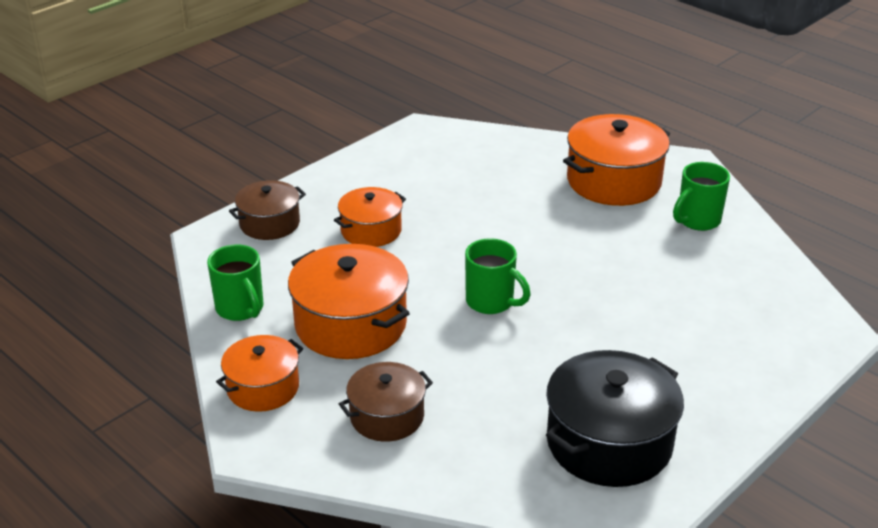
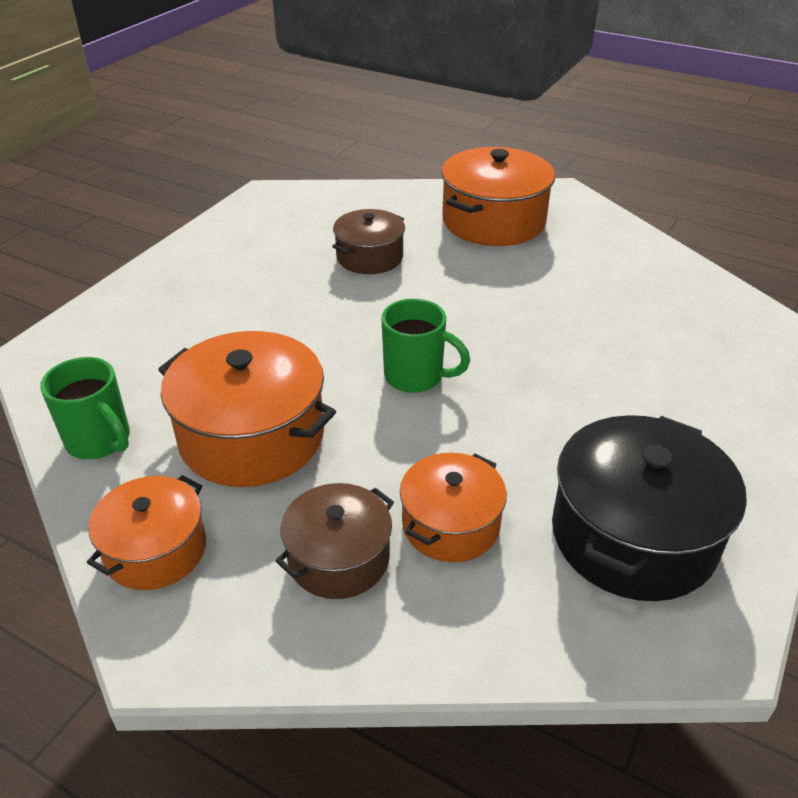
camera: 15 degrees left, 5 degrees up
(269, 223) = (114, 324): brown pot -> brown pot (370, 257)
(371, 231) = (243, 314): orange pot -> orange pot (451, 524)
(697, 221) = (598, 249): green mug -> none

